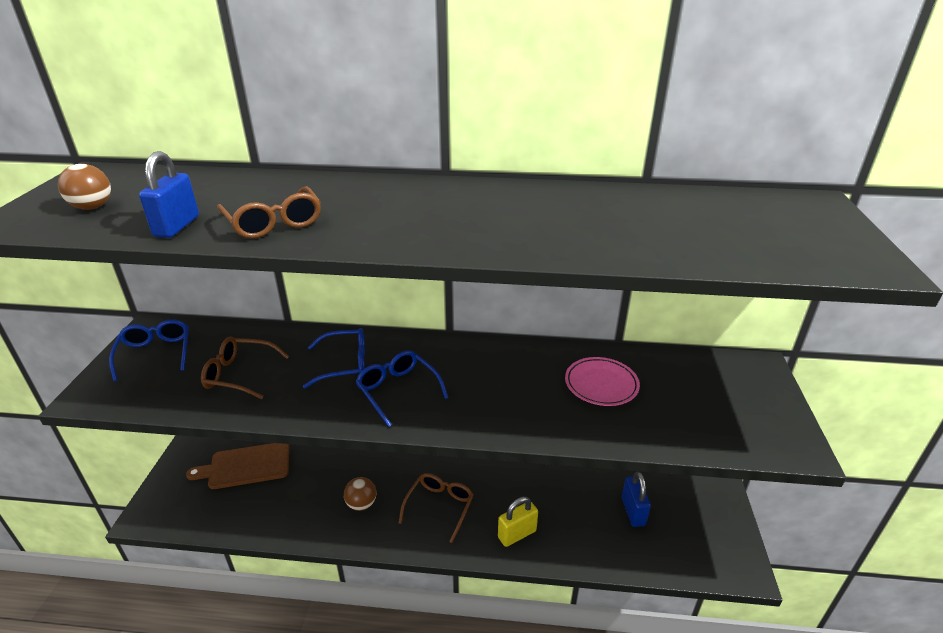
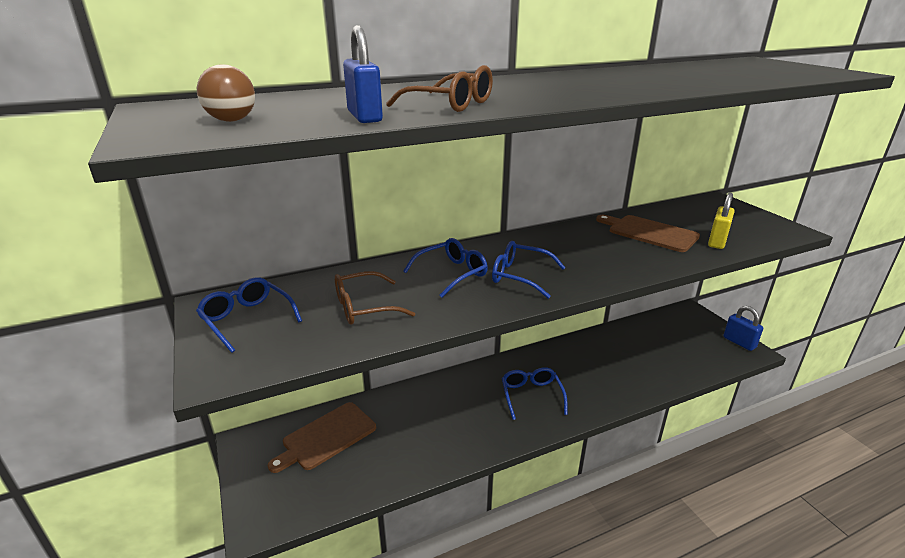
camera: 30 degrees left, 5 degrees down
(361, 504) = (467, 420): brown ball -> none
(439, 507) = (531, 396): brown glasses -> blue glasses
(517, 534) = (604, 389): yellow padlock -> yellow padlock (717, 241)
(601, 384) = (649, 232): pink plate -> brown cutting board
(633, 511) = (660, 345): blue padlock -> blue padlock (739, 342)

